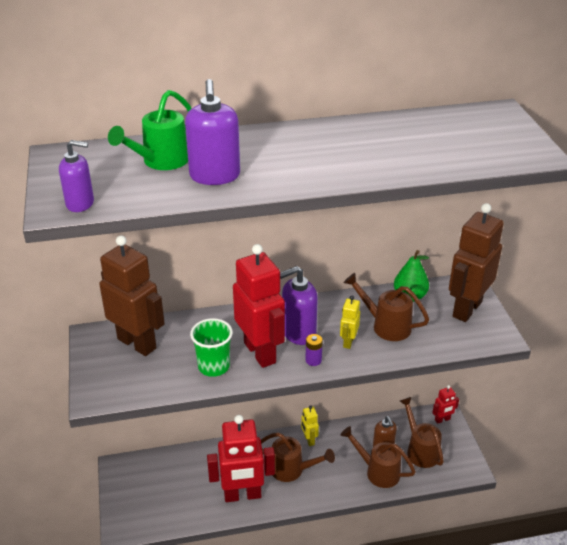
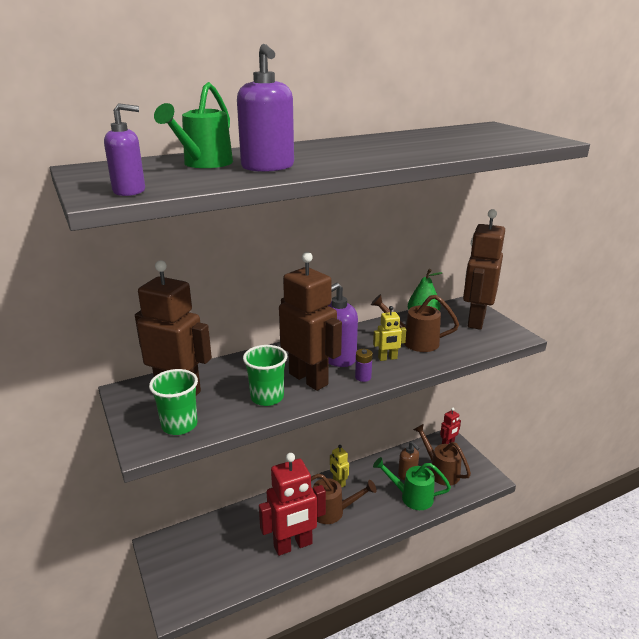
camera: 15 degrees left, 10 degrees down
(127, 382) = (179, 425): none -> green cup
(260, 352) = (309, 379): red robot -> brown robot
(348, 342) = (387, 358): yellow robot -> yellow robot turned 105 degrees counterclockwise
(378, 471) = (412, 497): brown watering can -> green watering can

